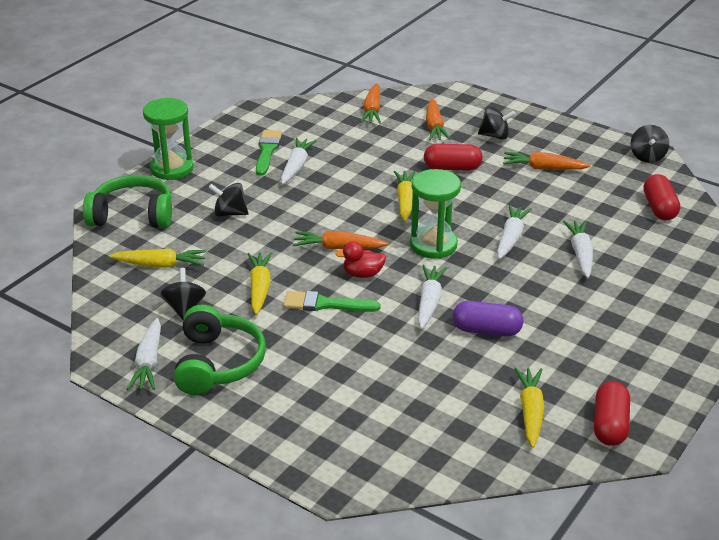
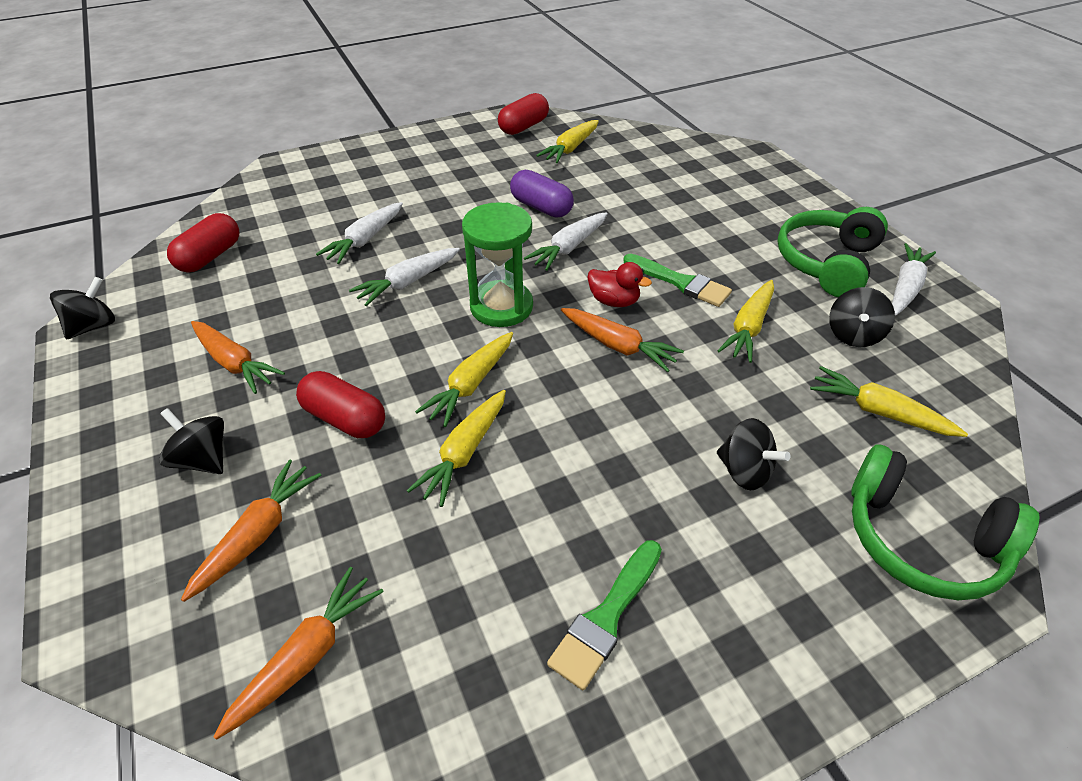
camera: 150 degrees left, 10 degrees up
(172, 168) = (826, 654): green hourglass -> none
(296, 166) = (578, 538): white carrot -> none
(377, 175) = (464, 453): none -> yellow carrot

